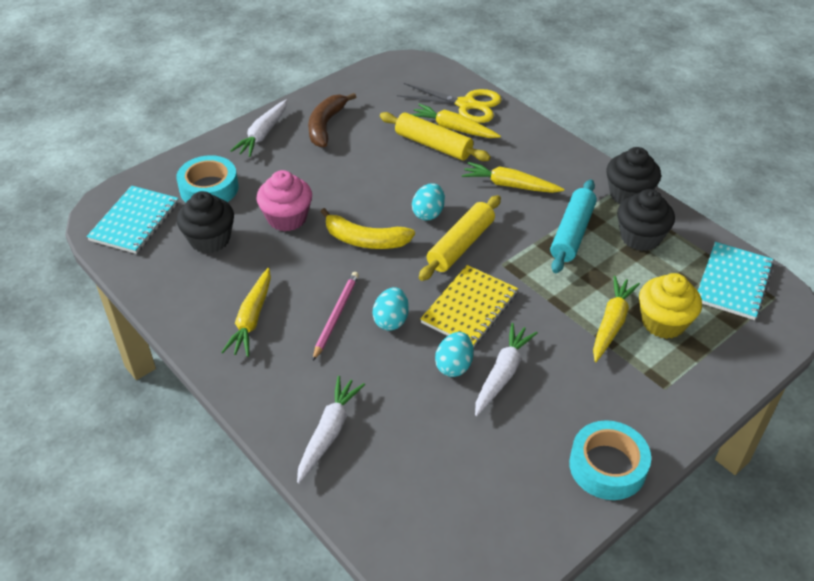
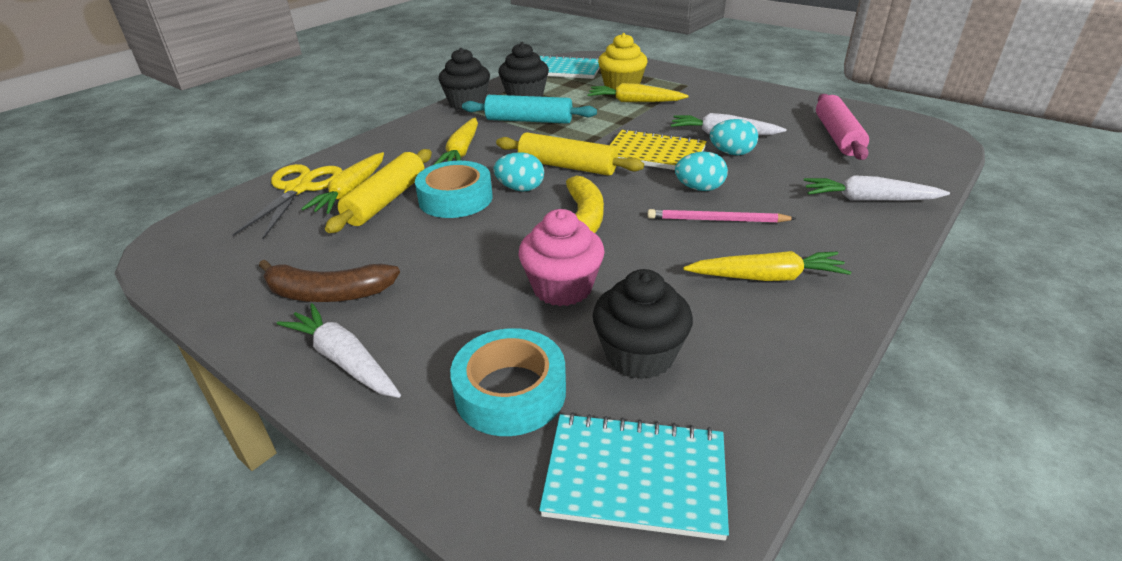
camera: 100 degrees left, 10 degrees down
(263, 134) = (344, 360): white carrot -> white carrot turned 150 degrees counterclockwise
(471, 475) = (837, 136): none -> pink rolling pin
(607, 466) = (775, 96): turquoise tape -> turquoise tape (455, 198)

